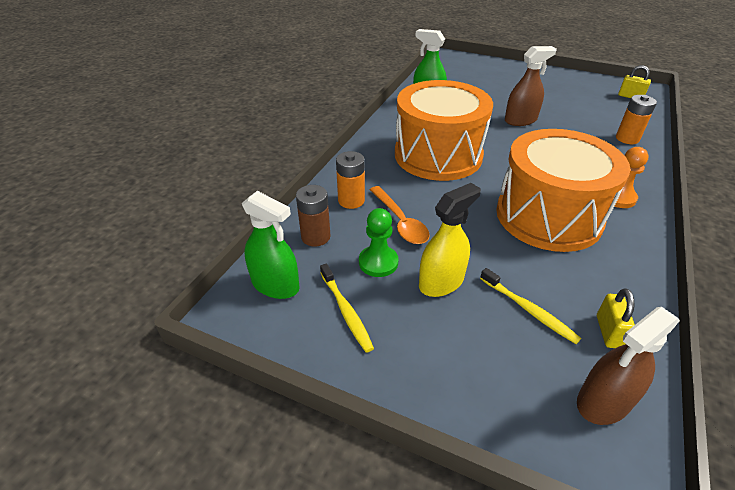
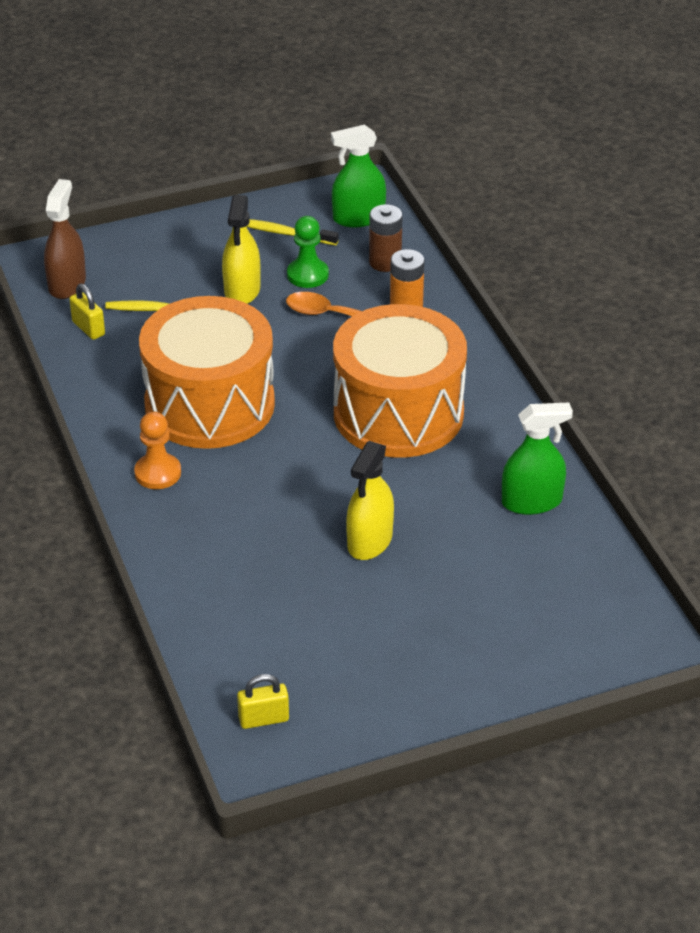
camera: 135 degrees right, 0 degrees up
(520, 120) = (370, 541): brown spray bottle -> yellow spray bottle
(627, 138) = (206, 593): orange battery -> none

